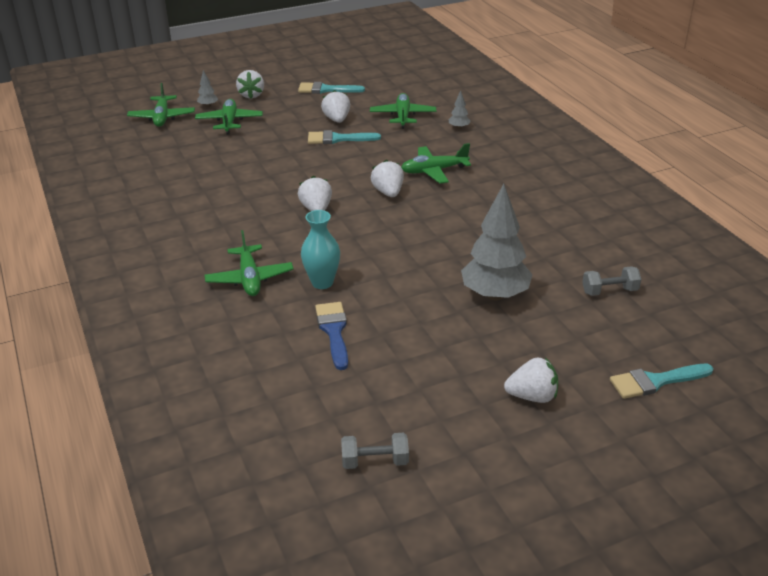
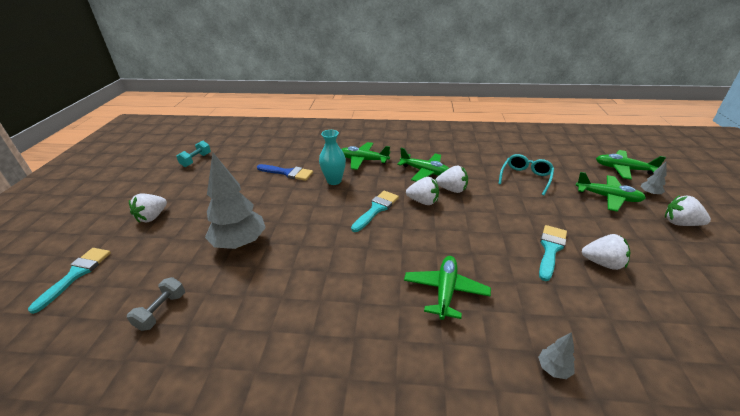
camera: 120 degrees right, 0 degrees up
(218, 162) = (525, 178): none -> turquoise glasses
(326, 89) = (703, 282): turquoise brush -> turquoise brush (376, 209)
(375, 461) = (196, 160): grey dumbbell -> turquoise dumbbell
(388, 192) = (423, 245): white strawberry -> white strawberry (452, 189)
(403, 116) = (605, 323): green plane -> green plane (425, 172)

